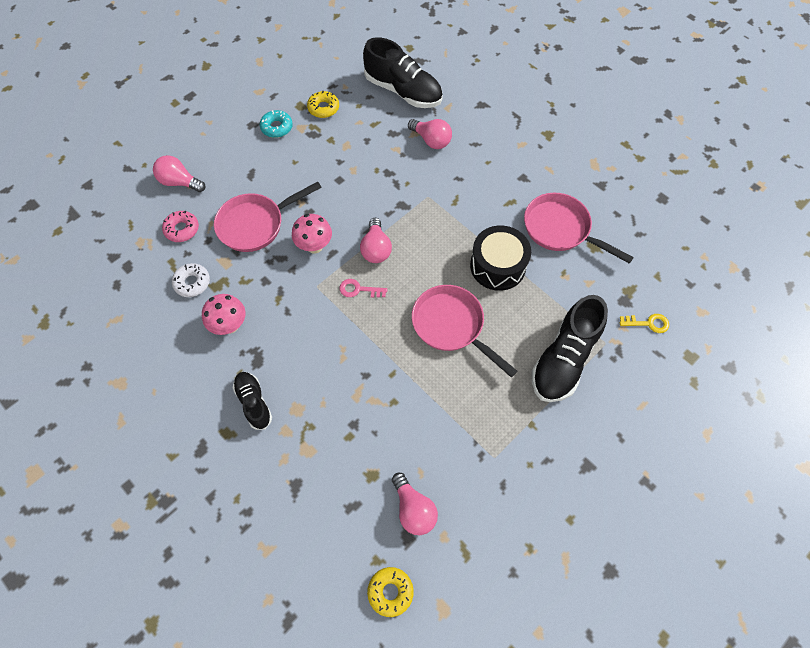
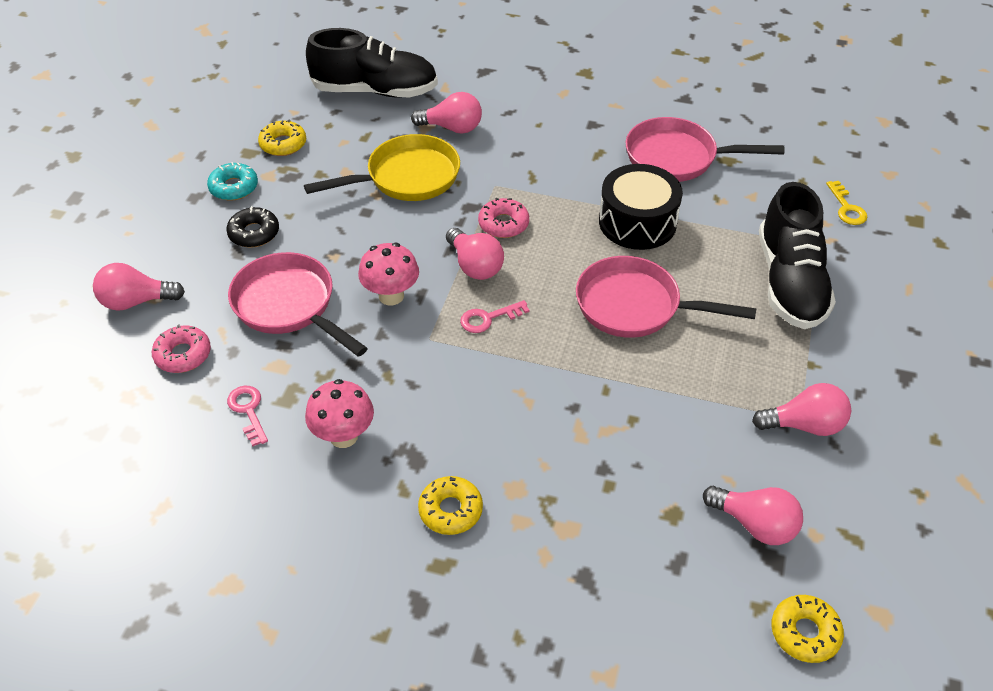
camera: 30 degrees left, 15 degrees down
(192, 283) = (248, 411): white donut -> pink key
(254, 403) = (450, 510): black shoe -> yellow donut
(255, 224) = (289, 305): pink pan -> pink pan turned 105 degrees clockwise
(268, 165) = (254, 233): none -> black donut
(379, 166) = (407, 177): none -> yellow pan
(413, 227) = (503, 224): none -> pink donut
(494, 463) = (804, 425): none -> pink light bulb
(648, 323) = (847, 208): yellow key -> yellow key turned 105 degrees clockwise

